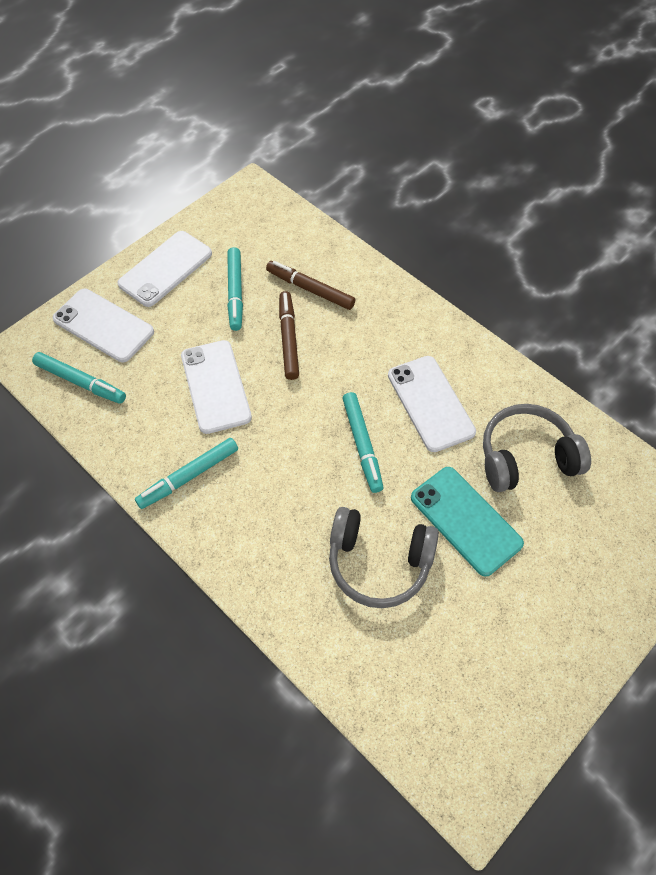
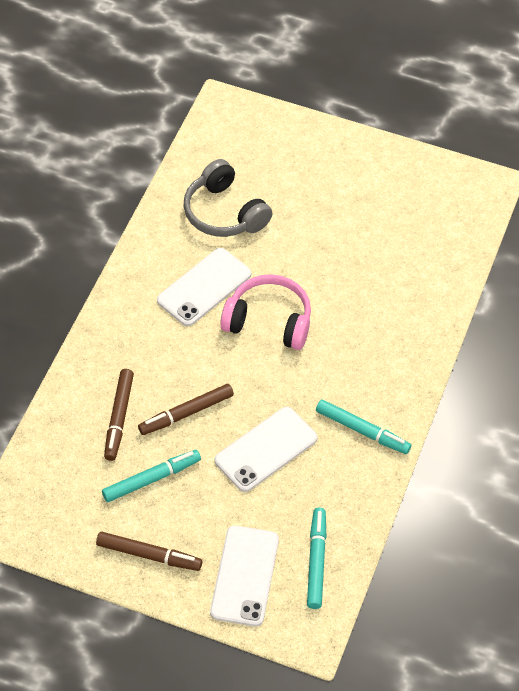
camera: 115 degrees left, 5 degrees down
(165, 269) = (149, 555): white phone -> brown marker
(362, 445) = (269, 321): turquoise marker -> pink headphones
(379, 562) = (363, 279): grey headphones -> none
(465, 520) = (300, 236): turquoise phone -> none

